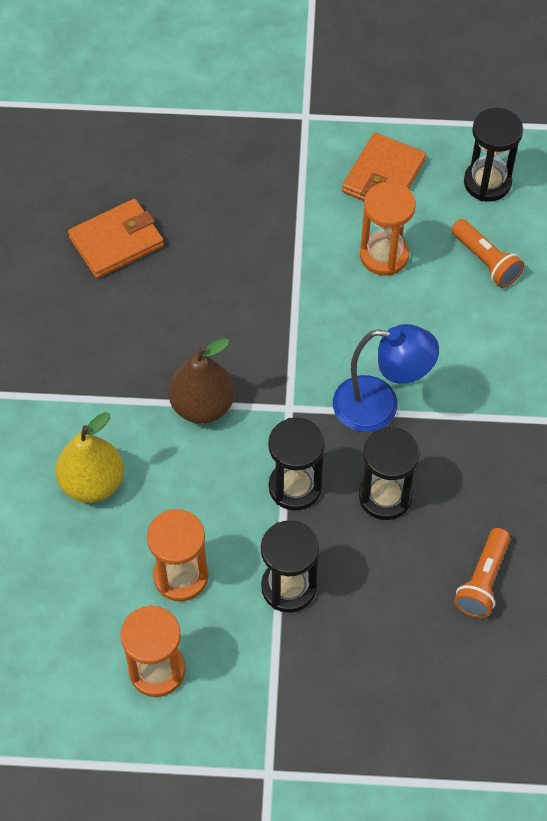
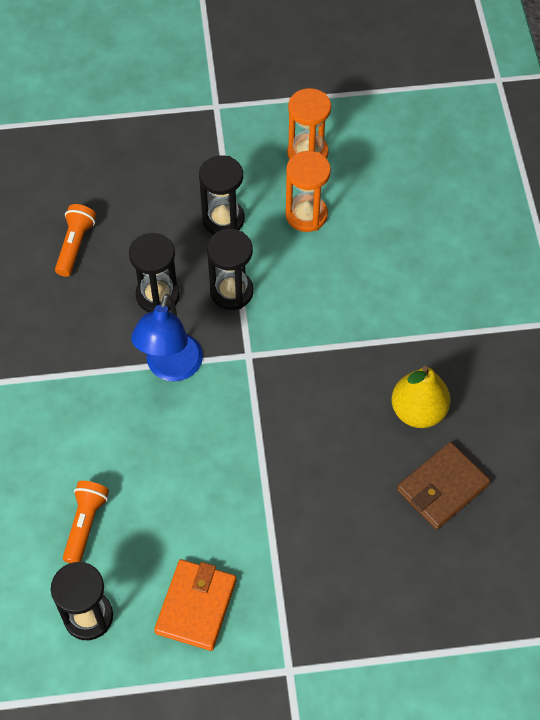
camera: 170 degrees right, 0 degrees up
(92, 483) = (394, 270): yellow pear -> yellow pear (418, 411)
(116, 242) = (442, 487): orange wallet -> brown wallet
(202, 406) = (322, 345): brown pear -> none
(380, 406) = (171, 368): blue lamp -> blue lamp turned 75 degrees counterclockwise
(384, 255) = (184, 514): orange hourglass -> none
(486, 261) = (85, 524): orange flashlight -> orange flashlight turned 60 degrees clockwise

